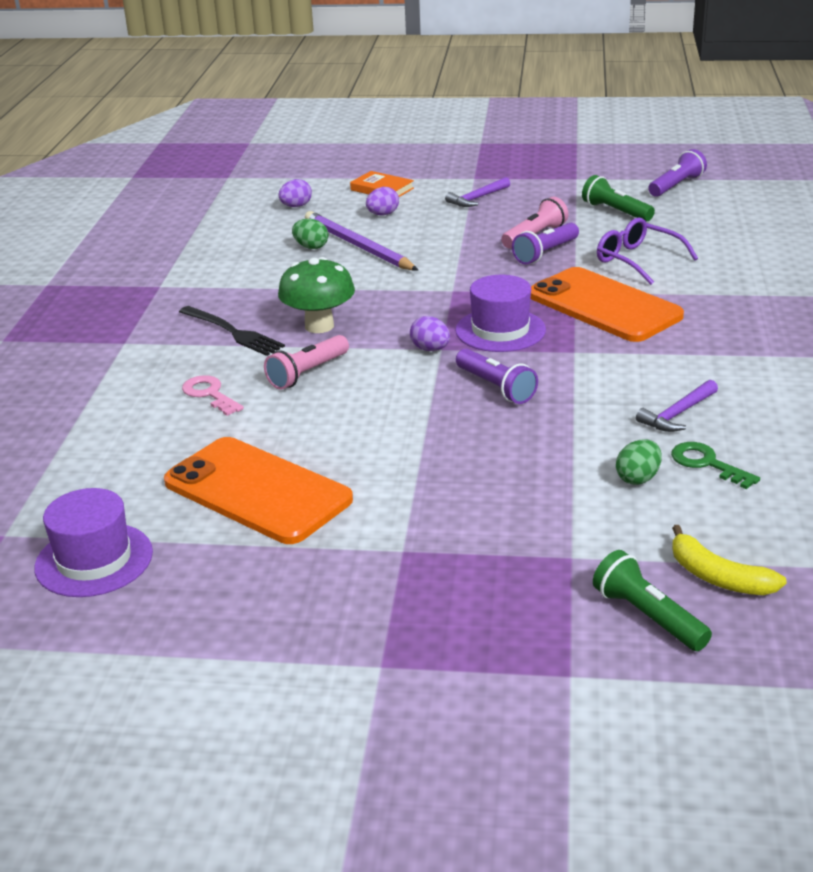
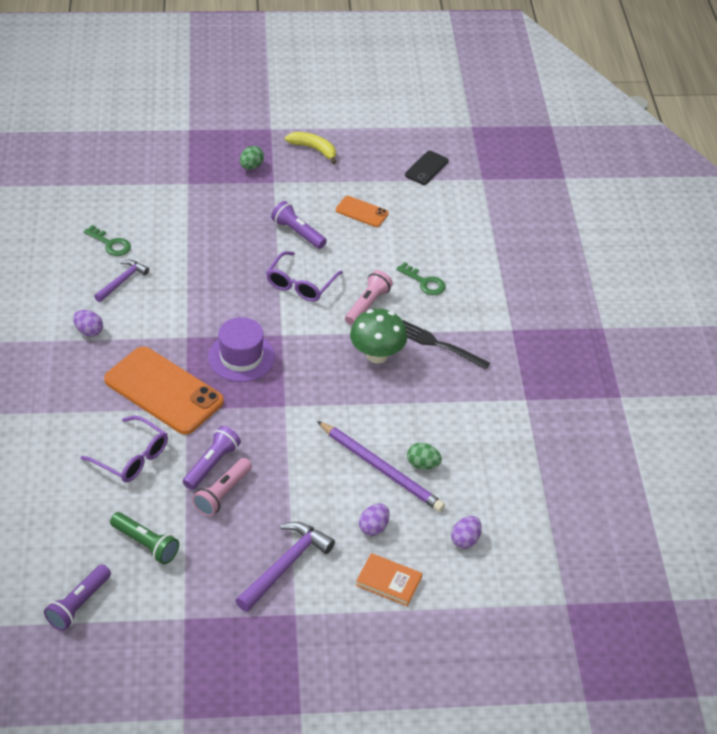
camera: 165 degrees right, 15 degrees up
(94, 560) = (426, 168): purple hat -> black phone
(209, 394) = (424, 282): pink key -> green key
(257, 491) = (362, 212): orange phone -> orange phone, size x0.49
(397, 399) = (300, 284): none -> purple glasses
(430, 349) = (289, 333): purple egg -> purple egg (89, 331)
(477, 198) = (285, 565): purple hammer -> purple hammer, size x1.58
(496, 387) = (238, 298): purple flashlight -> purple flashlight (298, 233)
(638, 478) = (151, 232): green egg -> green egg (251, 166)
(648, 616) = (153, 156): green flashlight -> none
(718, 577) = (117, 176): yellow banana -> yellow banana (314, 149)

